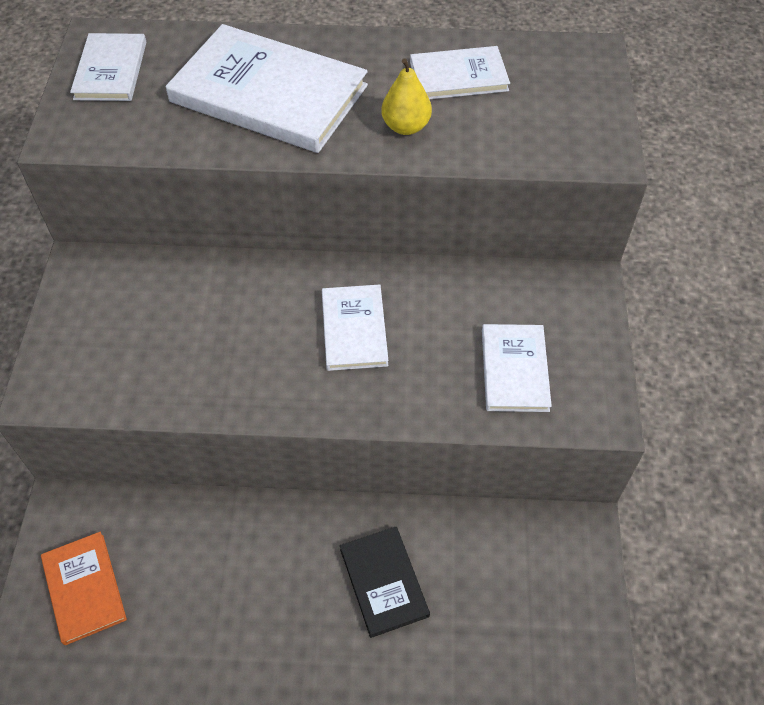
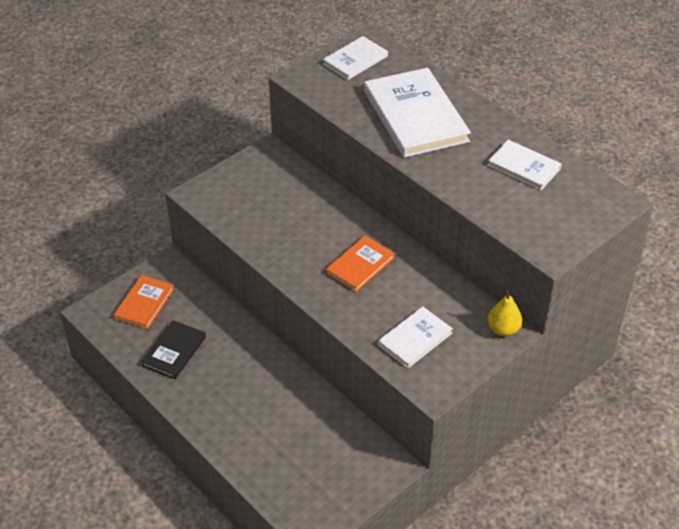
camera: 45 degrees right, 10 degrees down
(354, 329) = (360, 265): white book -> orange book
(384, 582) = (270, 405): black book -> black book (174, 351)
(406, 126) = (462, 173): yellow pear -> yellow pear (503, 329)

